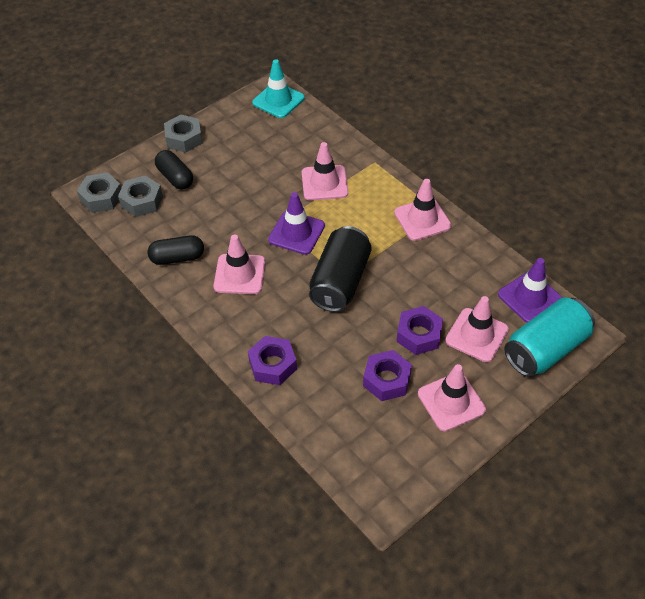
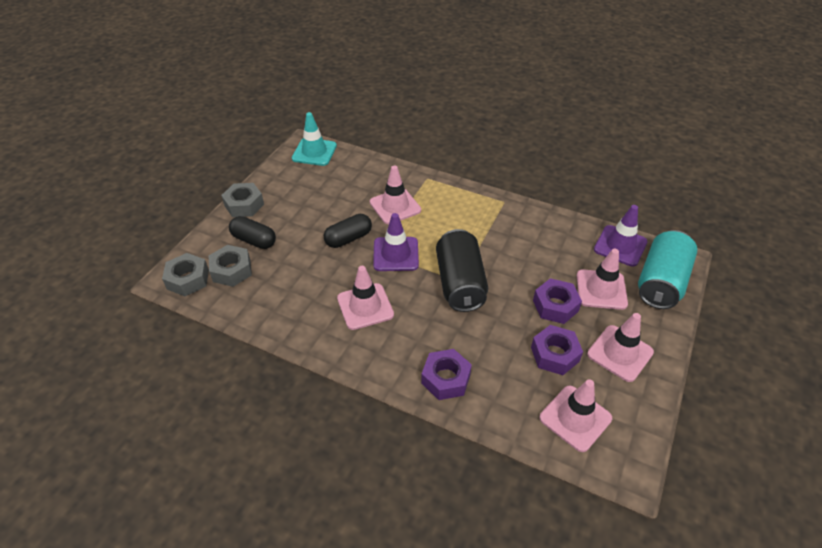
camera: 25 degrees left, 5 degrees down
(177, 258) = (296, 311): black capsule -> black capsule (348, 238)
(422, 219) = (495, 211): pink traffic cone -> pink traffic cone (575, 418)

